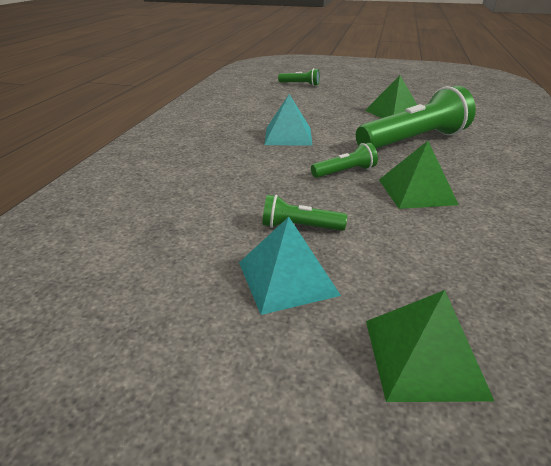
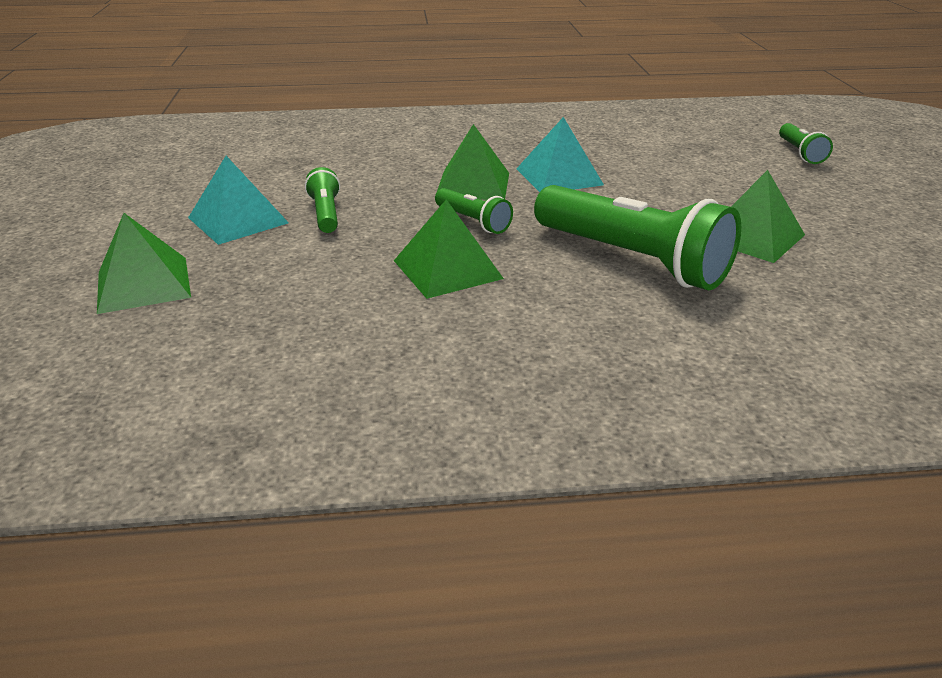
camera: 70 degrees right, 0 degrees up
(281, 162) = (473, 184): none -> green pyramid

